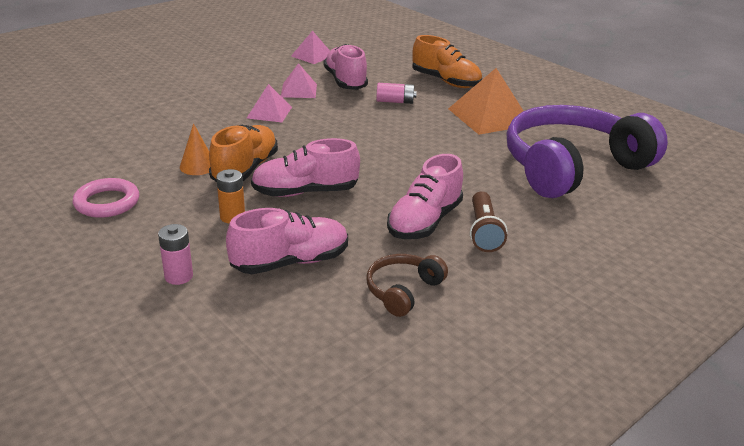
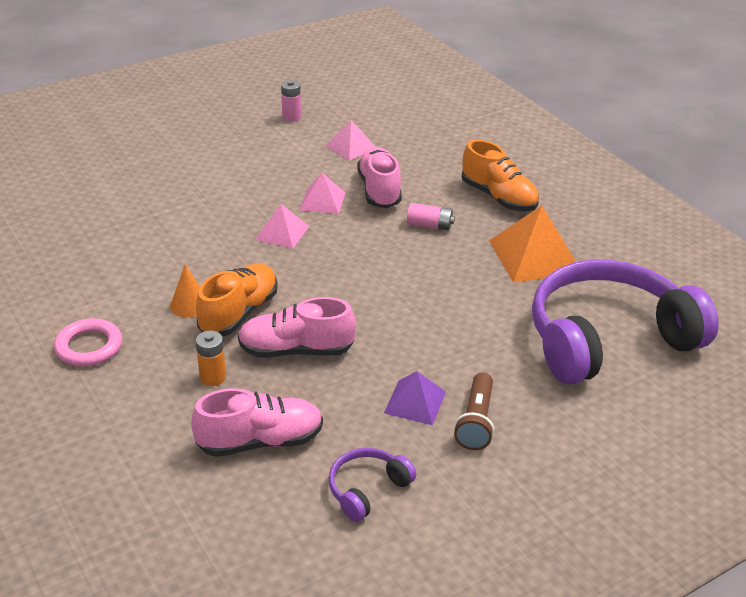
camera: 10 degrees right, 5 degrees up
(179, 276) = (145, 448): pink battery -> pink battery (291, 117)
(403, 291) = (367, 489): brown headphones -> purple headphones
(424, 222) = (415, 402): pink shoe -> purple pyramid

